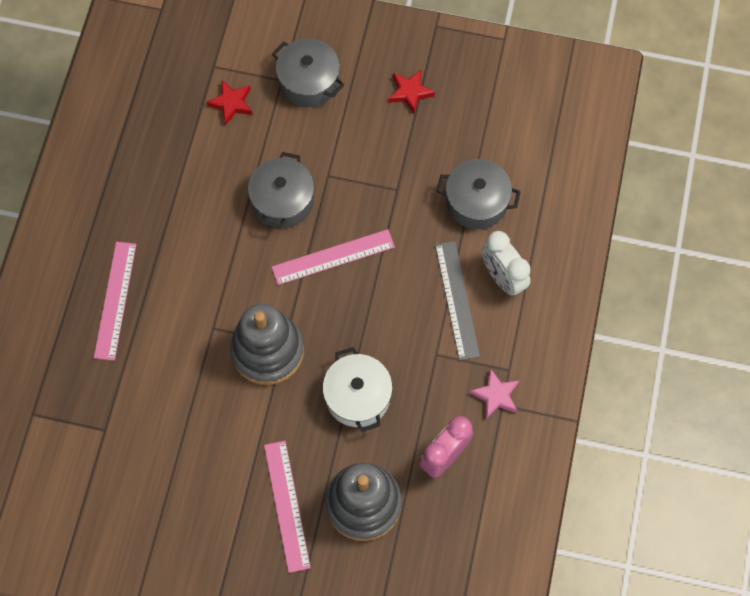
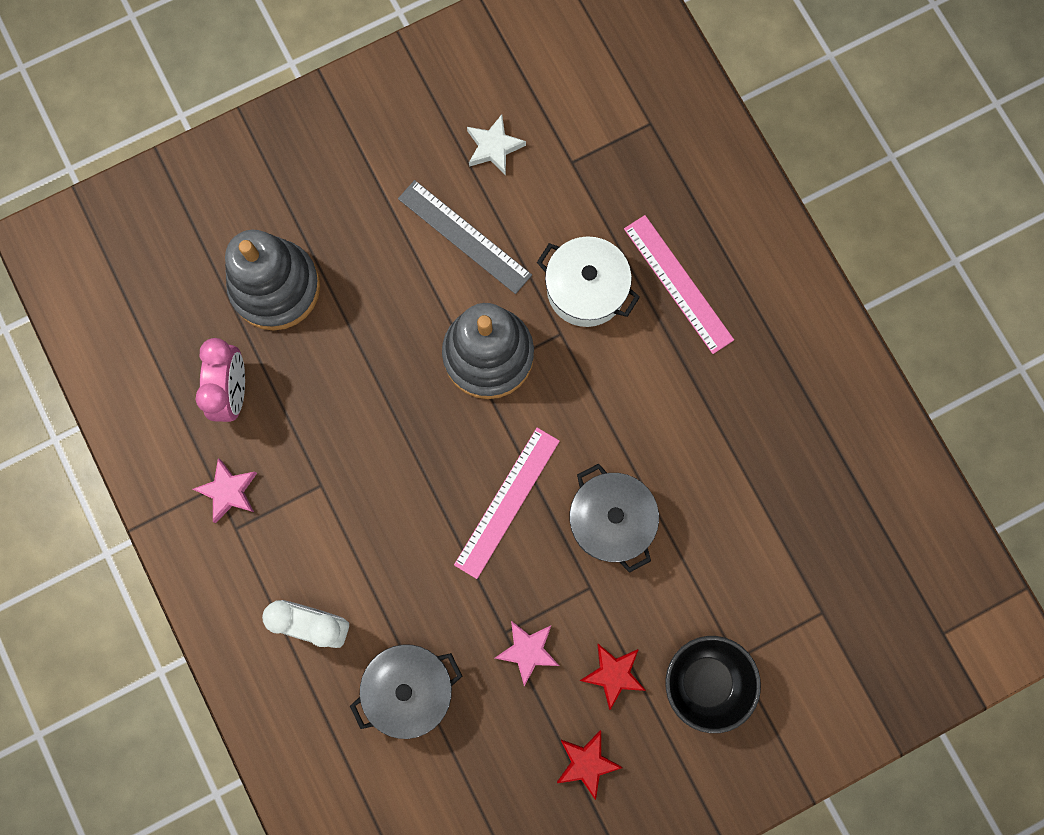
camera: 140 degrees right, 10 degrees up
(143, 481) = (494, 147): none -> white star
(231, 103) = (762, 585): red star -> red star (613, 674)
(286, 505) = (345, 229): pink ruler -> none
(309, 81) = (706, 681): grey pot -> black bowl
(357, 396) = (363, 381): white pot -> white pot (586, 289)
(392, 170) = (527, 650): none -> pink star
(457, 300) = (344, 560): grey ruler -> grey ruler (464, 236)

